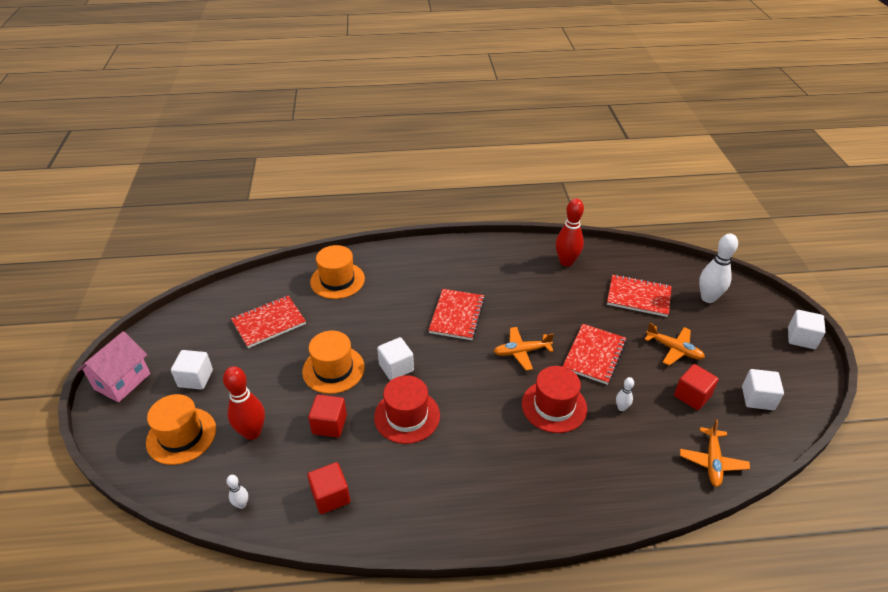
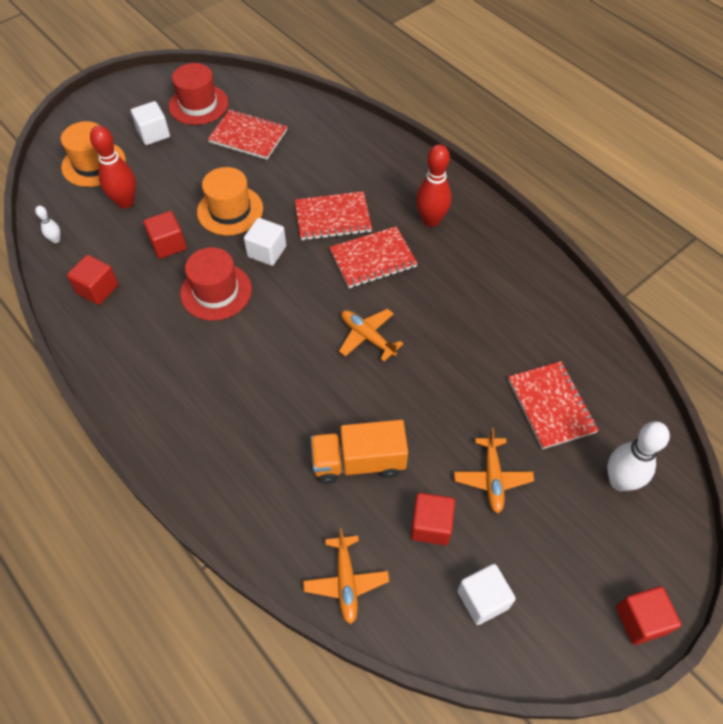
camera: 55 degrees right, 15 degrees up
(122, 381) = (119, 97): pink house -> none
(337, 280) = (340, 146): orange hat -> none
(554, 406) = (315, 400): red hat -> red hat (198, 105)
(566, 262) = (545, 309): red bowling pin -> red bowling pin (431, 220)
(594, 355) = (416, 403): red notebook -> red notebook (333, 217)
(621, 408) = (358, 462): white bowling pin -> orange truck
(712, 461) = (346, 582): orange plane -> orange plane turned 75 degrees counterclockwise
(801, 338) = (641, 620): white cube -> red cube

